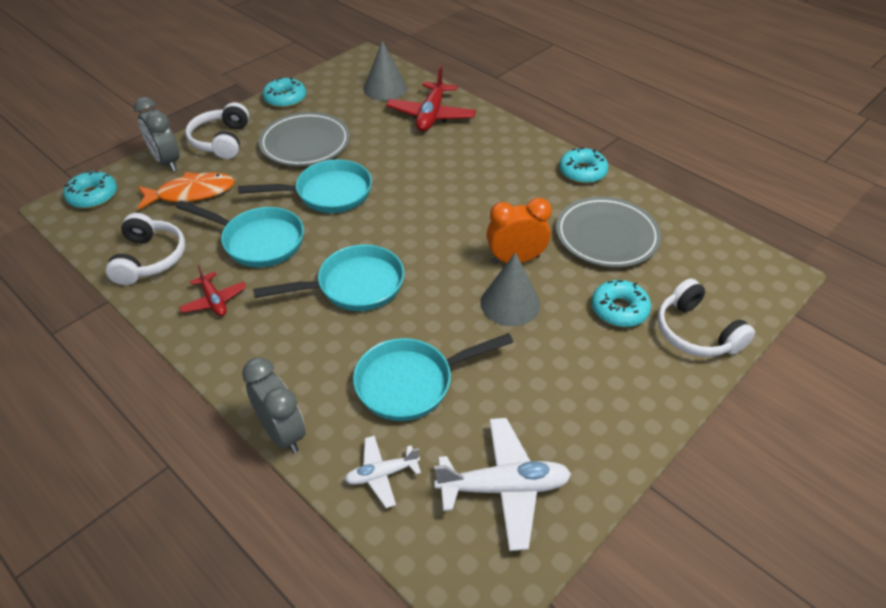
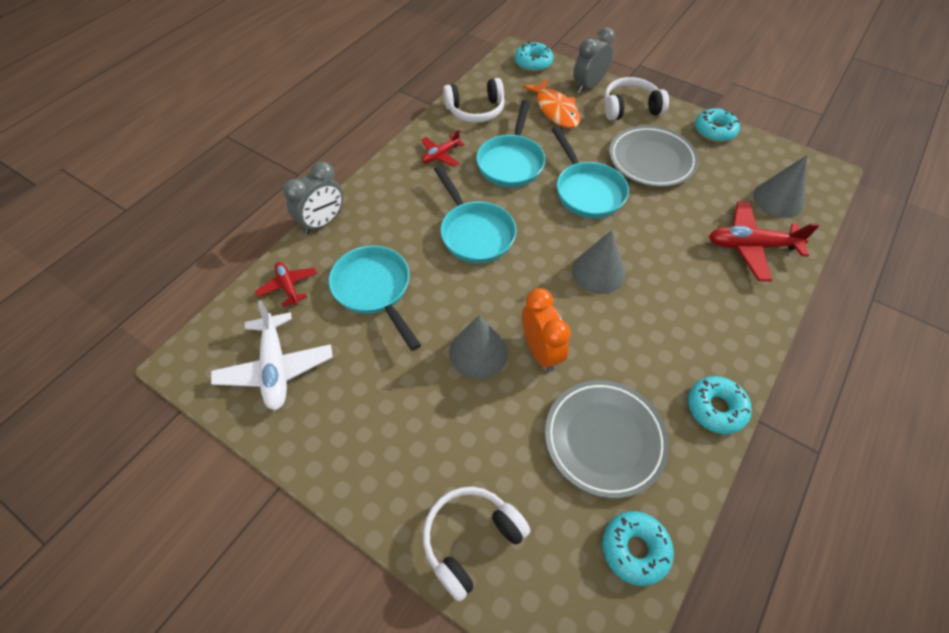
camera: 80 degrees right, 10 degrees up
(382, 474) = (288, 286): white plane -> red plane
(433, 206) = (598, 272): none -> grey cone
(619, 309) = (490, 455): turquoise donut -> turquoise donut (635, 549)

